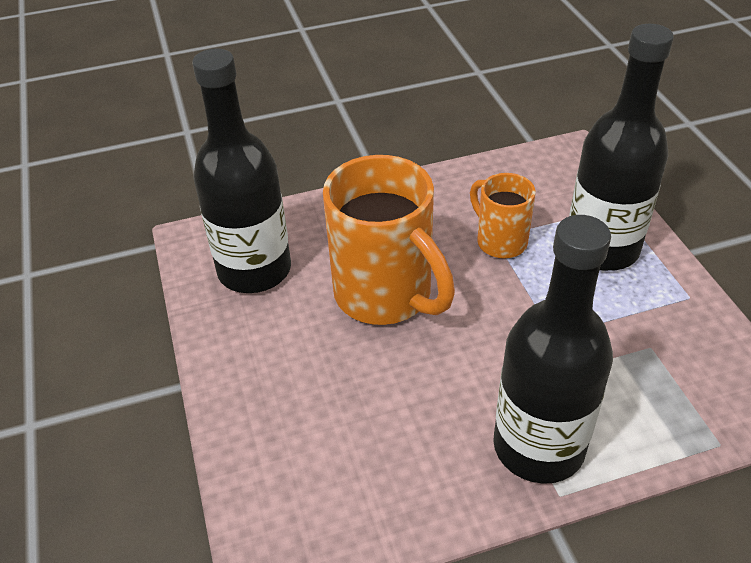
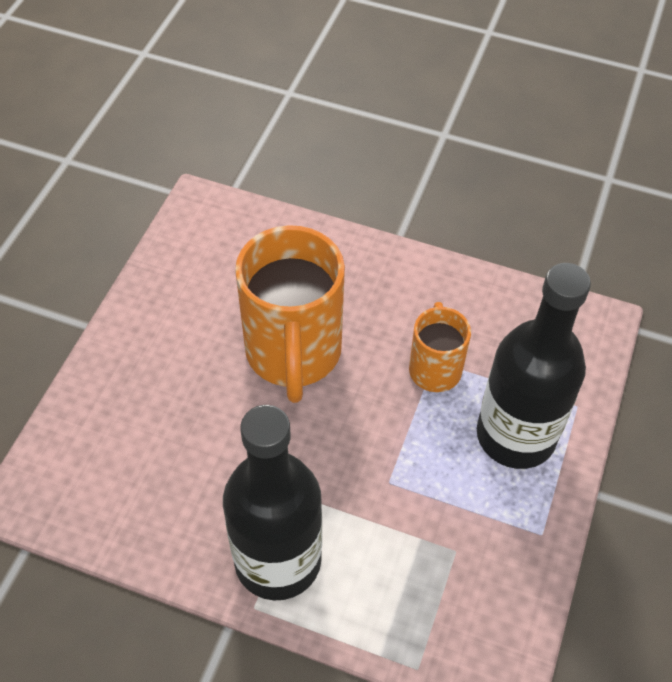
camera: 35 degrees right, 10 degrees up
(254, 270) = (218, 263): black bottle -> none

